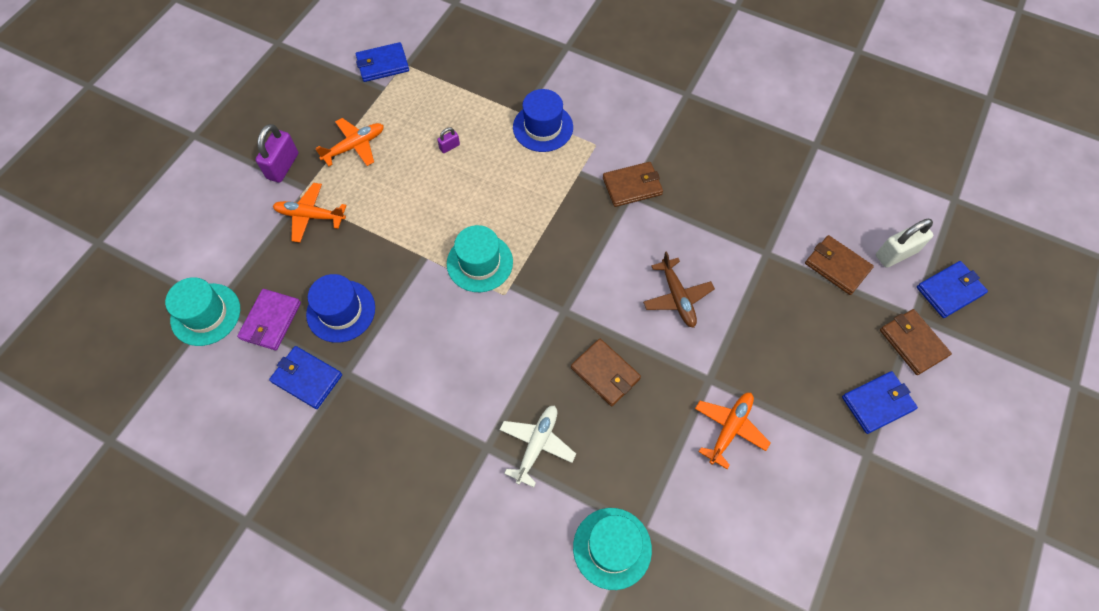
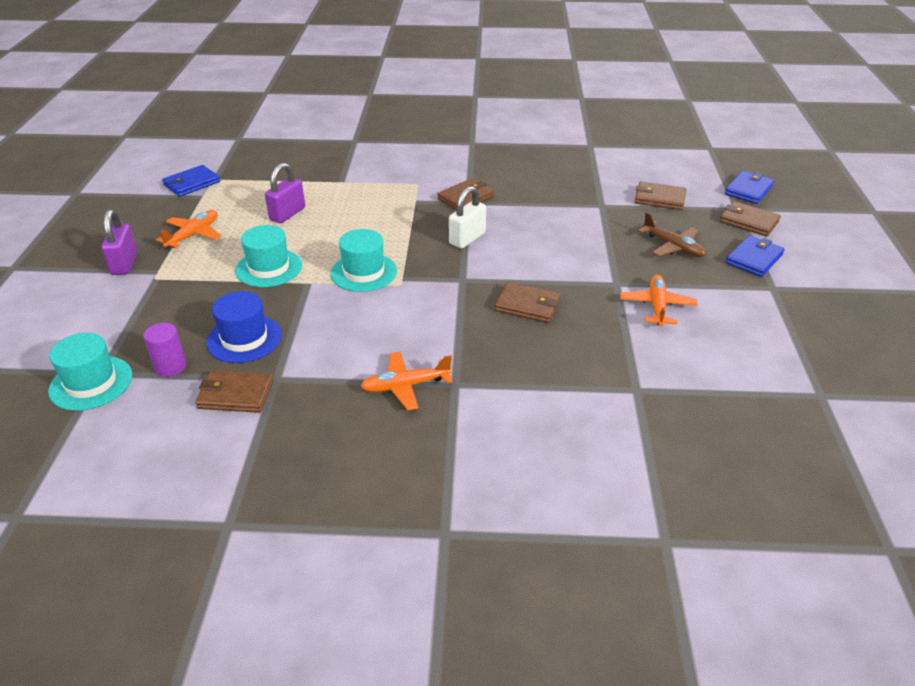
camera: 25 degrees left, 25 degrees down
(271, 321) = (170, 366): purple wallet -> purple cylinder
(307, 378) = (236, 394): blue wallet -> brown wallet
(310, 216) = (173, 287): orange plane -> orange plane (405, 386)
(449, 147) = (287, 214): purple padlock -> purple padlock, size x1.99
(537, 445) = (501, 367): white plane -> none
(543, 127) = (365, 185): blue hat -> none
(612, 548) = (621, 411): turquoise hat -> turquoise hat (269, 268)
(677, 297) = (552, 246): brown plane -> brown plane (673, 247)
(896, 253) = (695, 182): white padlock -> white padlock (467, 238)

